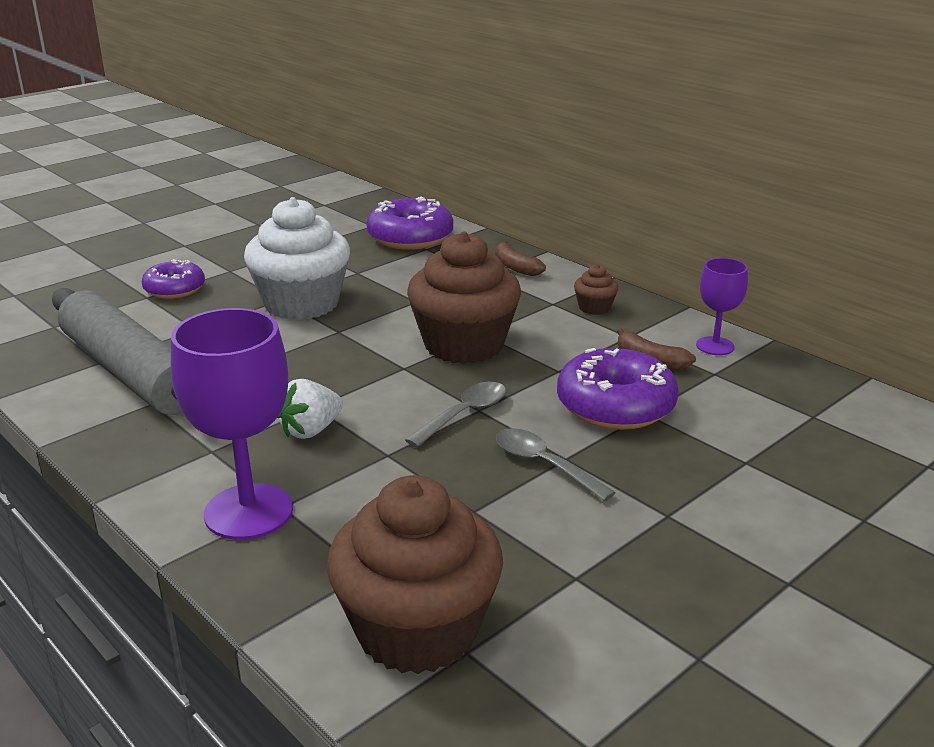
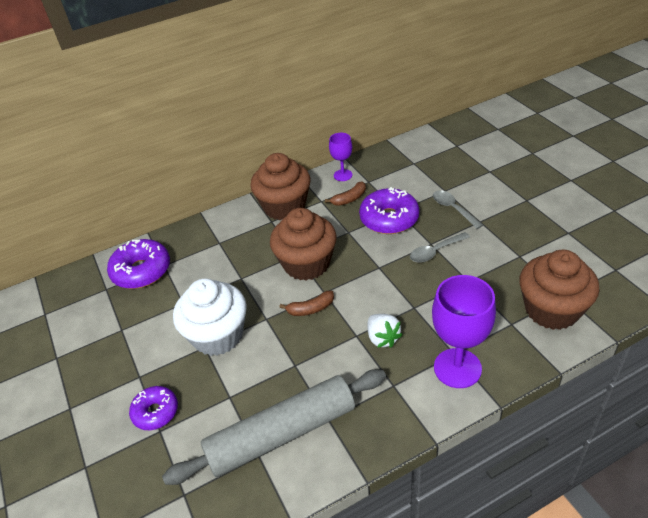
camera: 70 degrees left, 15 degrees up
(464, 414) = (382, 273): grey spoon -> grey spoon (453, 209)
(515, 267) = (216, 228): brown banana -> brown banana (311, 309)
(594, 308) = (284, 206): brown cupcake -> brown cupcake, size x2.36

